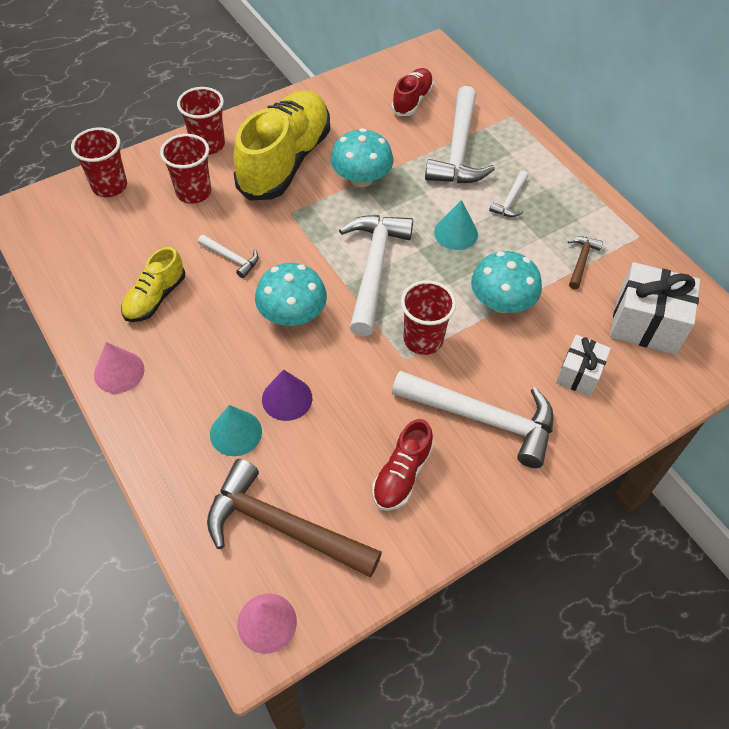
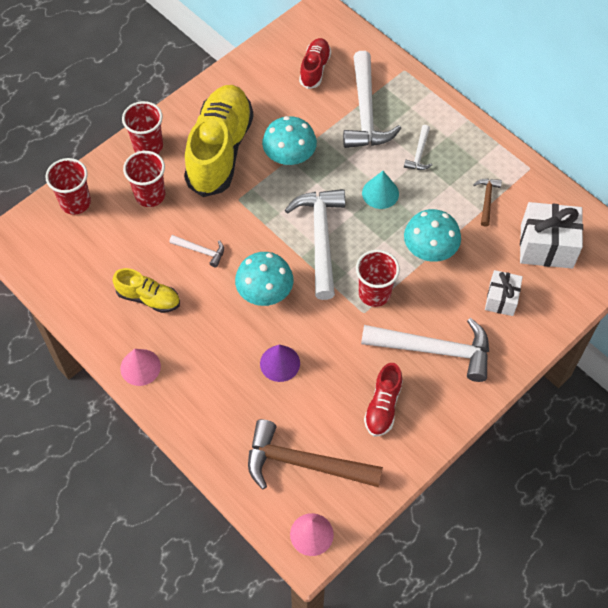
camera: 10 degrees left, 5 degrees up
(155, 297) = (148, 298): yellow shoe -> yellow shoe turned 90 degrees counterclockwise
(236, 432) = (248, 398): turquoise cone -> none

